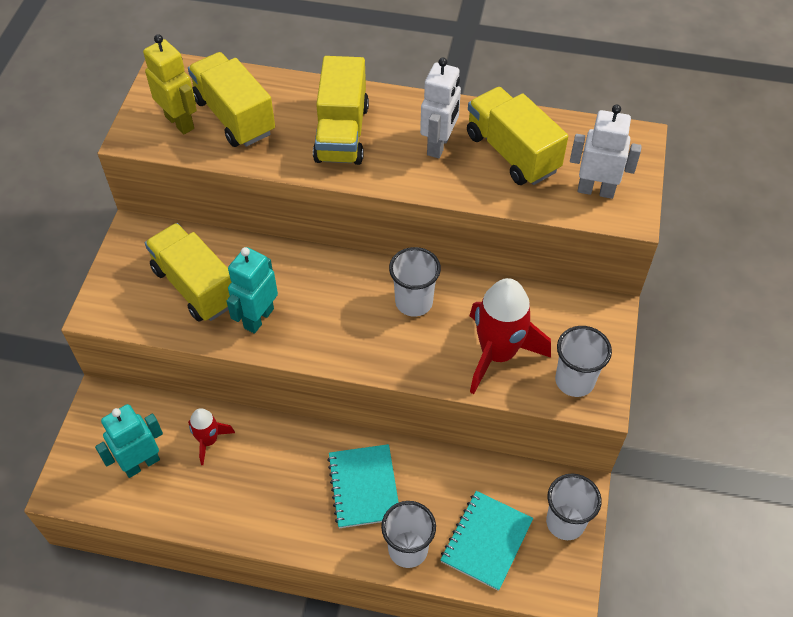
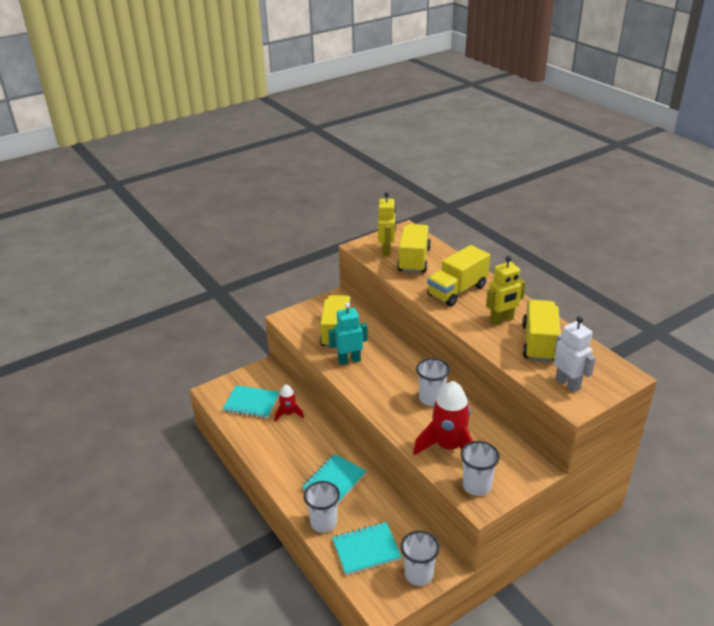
camera: 45 degrees right, 20 degrees down
(141, 463) = (251, 403): turquoise robot -> turquoise notebook
(439, 145) = (502, 320): white robot -> yellow robot

